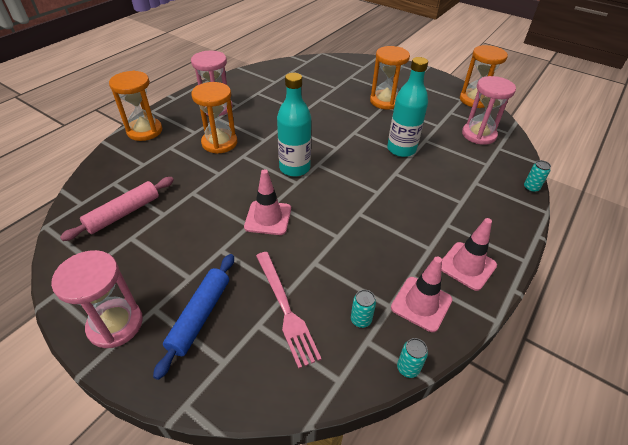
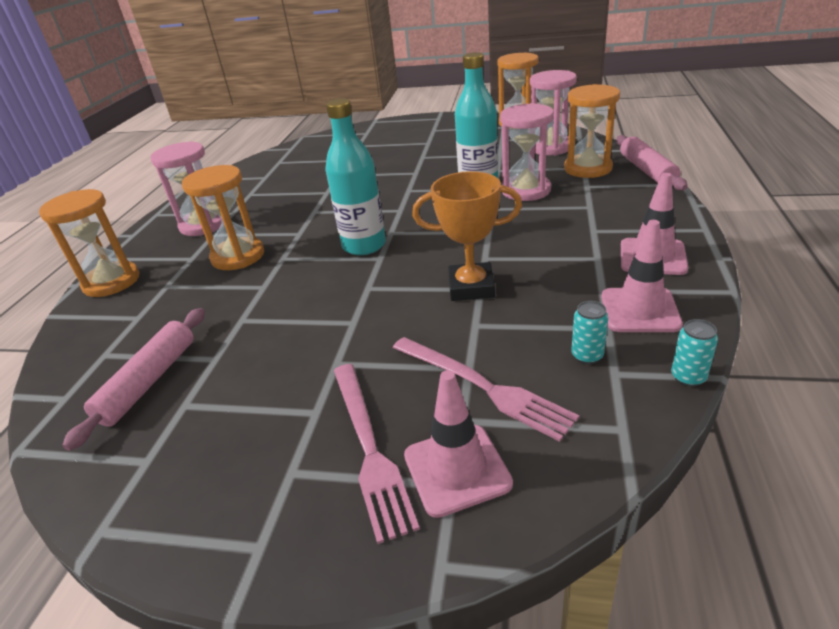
camera: 20 degrees left, 10 degrees down
(115, 324) = (242, 519): pink hourglass -> pink hourglass (526, 190)
(200, 316) = (369, 447): blue rolling pin -> pink fork
(268, 218) = (373, 305): pink traffic cone -> pink traffic cone (456, 469)
(333, 233) = (471, 287): none -> orange trophy
(385, 101) = (420, 153): orange hourglass -> orange hourglass (588, 168)
(531, 188) = (647, 170): turquoise can -> pink rolling pin

